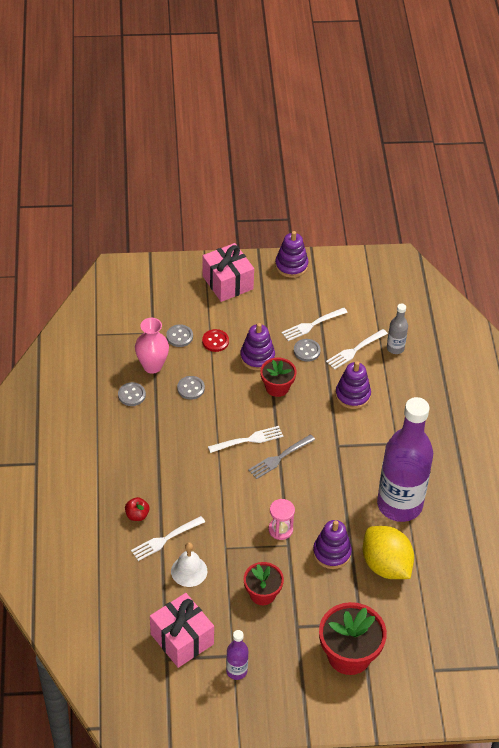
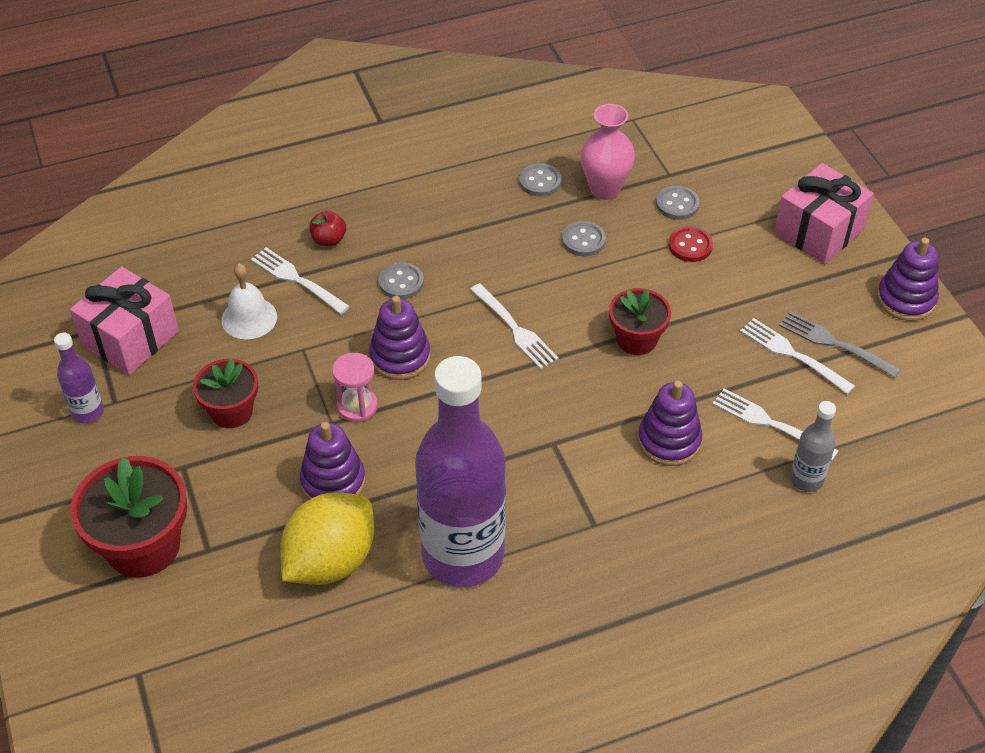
camera: 75 degrees right, 0 degrees up
(257, 357) = (685, 301): purple stacking toy -> purple stacking toy (400, 357)
(279, 458) = (496, 374): grey fork -> grey fork (834, 343)
(306, 351) = (732, 360): grey button -> grey button (401, 282)

